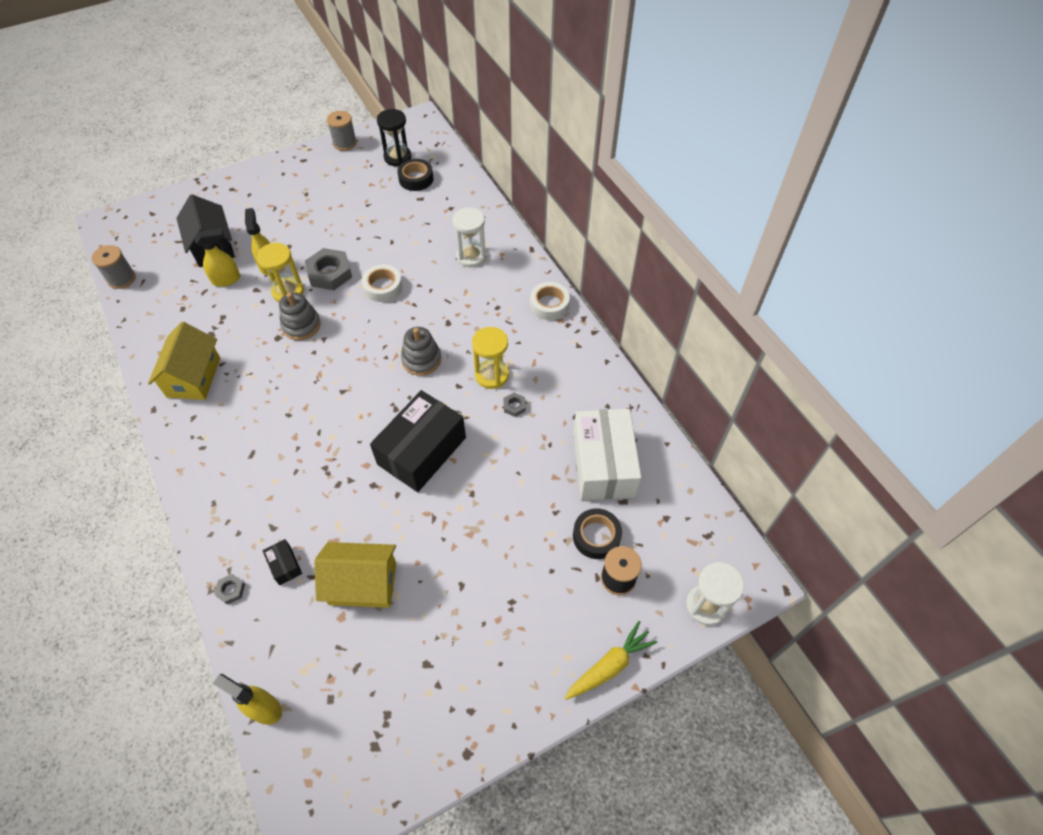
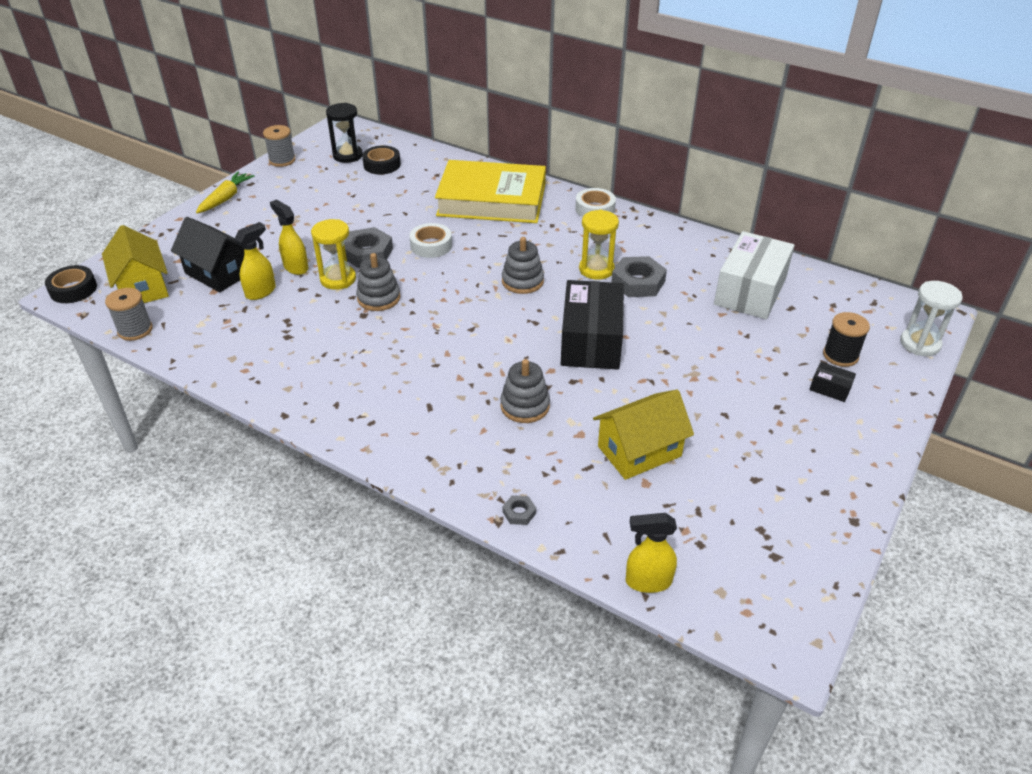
camera: 30 degrees left, 15 degrees down
(194, 377) = (304, 374): yellow house -> yellow house (142, 287)
(285, 565) = (552, 471): black box -> black box (830, 388)
(317, 491) = (525, 406): none -> grey stacking toy
(471, 256) = (492, 200): white hourglass -> yellow book
(514, 406) = (638, 282): grey nut -> grey nut, size x2.12
(596, 536) = (795, 337): black tape -> black tape (73, 289)
(603, 464) = (750, 291): white box -> white box turned 60 degrees clockwise
(609, 666) = (895, 411): yellow carrot -> yellow carrot (226, 198)

